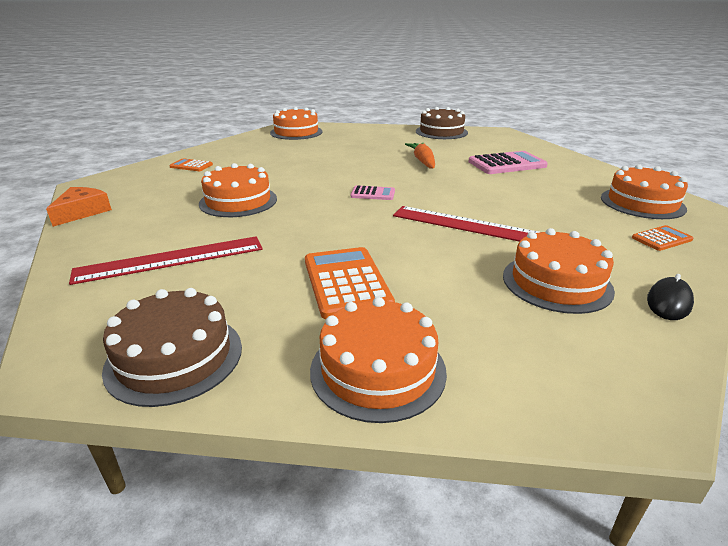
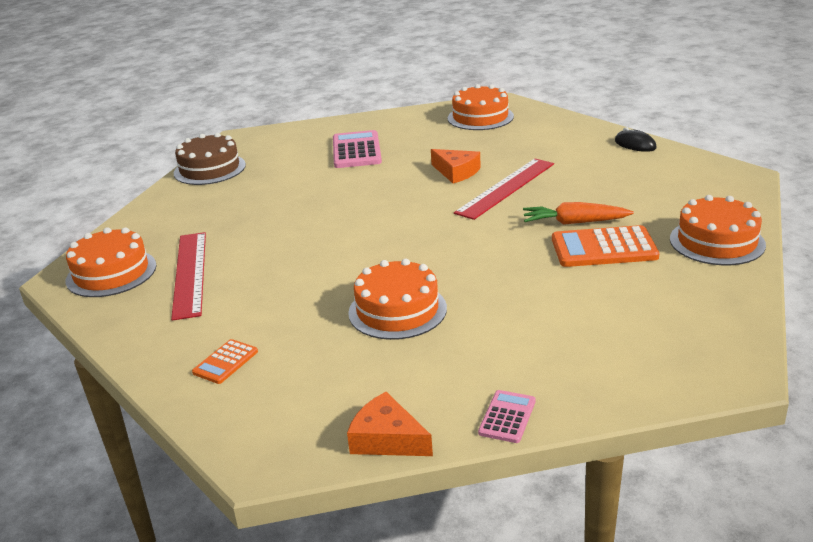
camera: 75 degrees left, 0 degrees up
(171, 259) = (549, 342): red ruler -> red ruler (190, 273)
(174, 357) = (714, 320): brown cake -> none
(373, 194) = (410, 226): pink calculator -> pink calculator (507, 417)
(422, 161) = (319, 191): orange carrot -> orange carrot (574, 222)
(491, 202) = (456, 172): none -> orange cheese
(556, 282) = (608, 171): orange cake -> none
(661, 239) = (547, 126): orange calculator -> none

